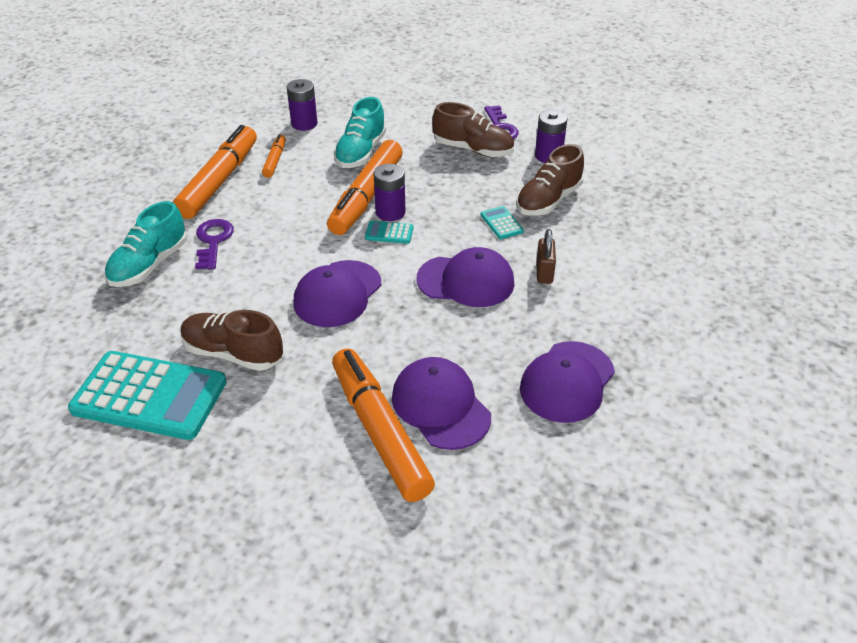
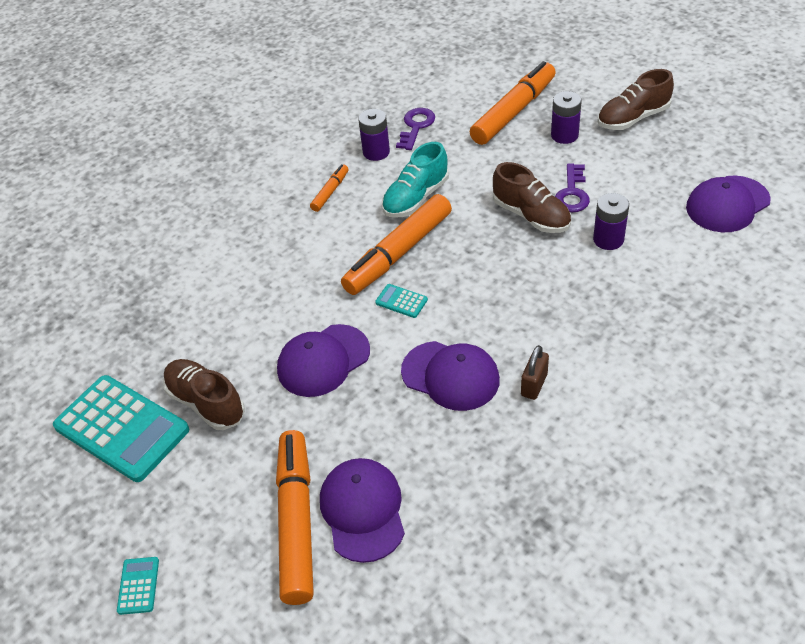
camera: 25 degrees right, 5 degrees up
(149, 265) = (174, 289): turquoise shoe -> none
(213, 241) = (238, 275): purple key -> purple key (416, 126)
(220, 181) = (270, 206): orange marker -> orange marker (514, 112)
(390, 212) = (413, 277): purple battery -> purple battery (564, 135)
(501, 223) = (518, 314): turquoise calculator -> turquoise calculator (138, 586)
(548, 200) = (581, 296): brown shoe -> brown shoe (633, 118)
(567, 382) = (496, 518): purple cap -> purple cap (727, 204)

